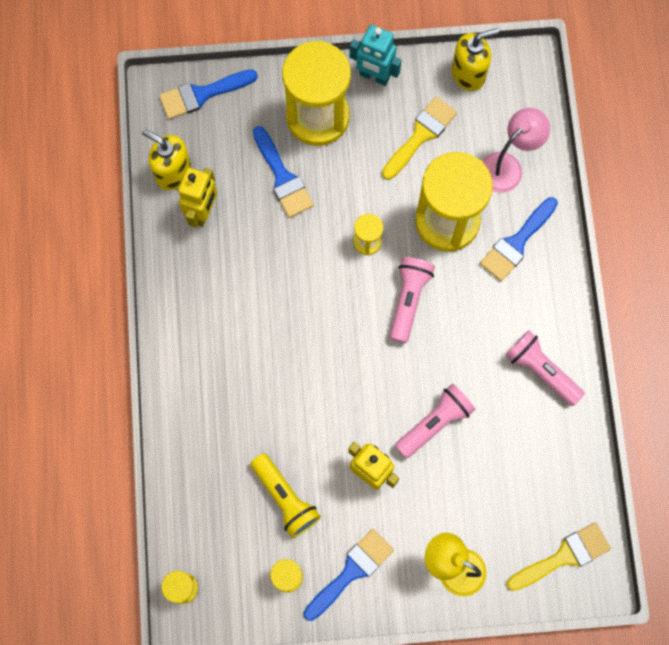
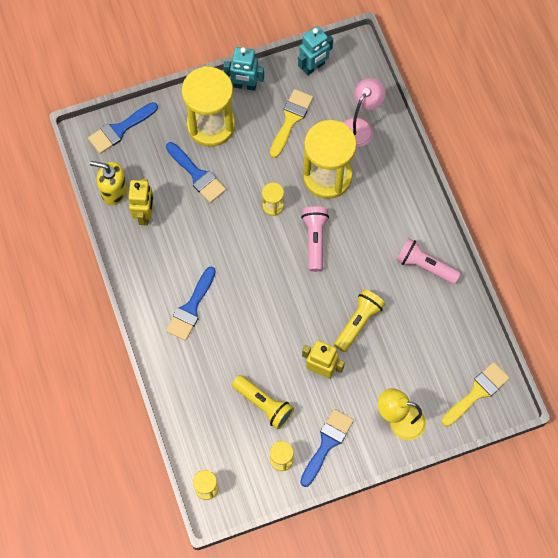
camera: 15 degrees left, 5 degrees down
(434, 423) = (358, 322): pink flashlight -> yellow flashlight
(468, 73) = (313, 67): yellow soap dispenser -> turquoise robot
(516, 243) = (382, 179): blue brush -> blue brush (191, 308)

